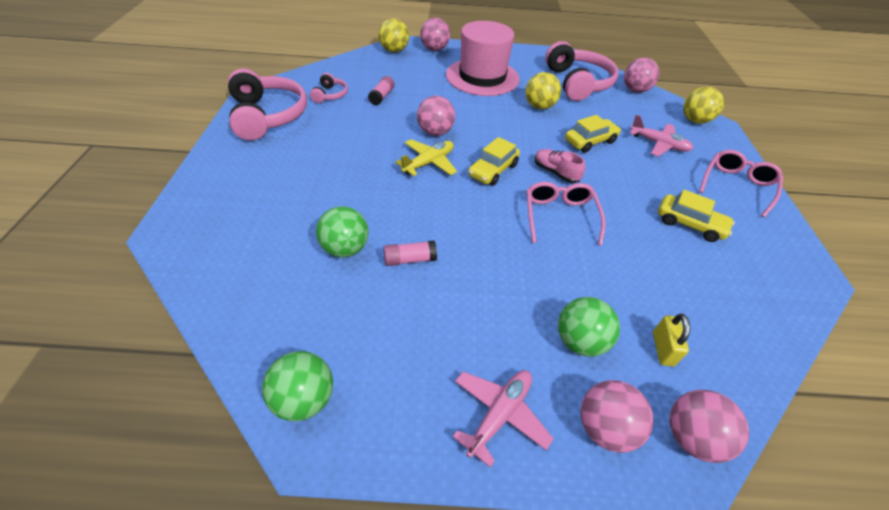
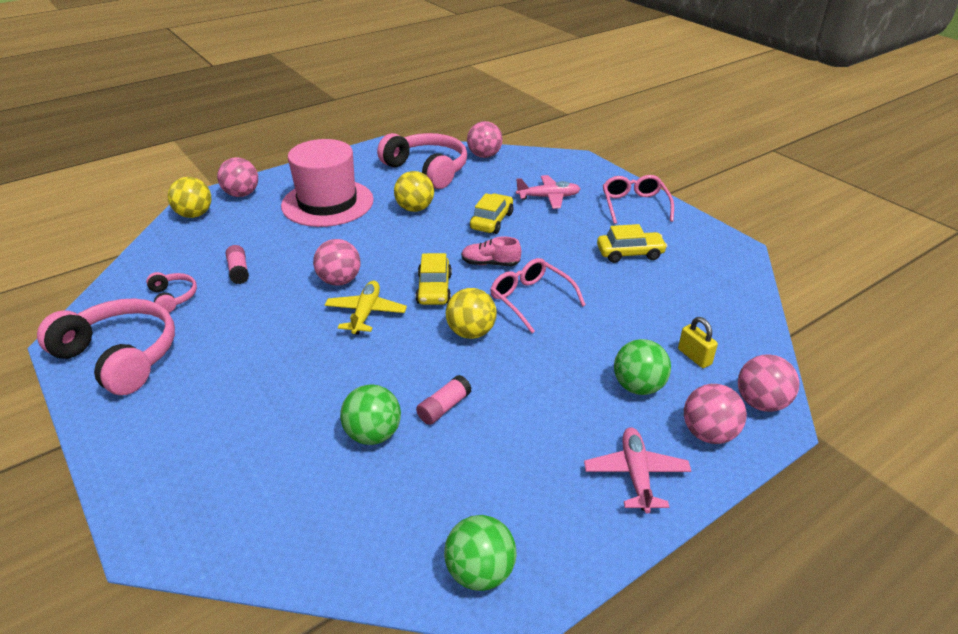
camera: 35 degrees left, 10 degrees down
(694, 120) = (557, 163): yellow ball -> yellow ball (471, 332)

